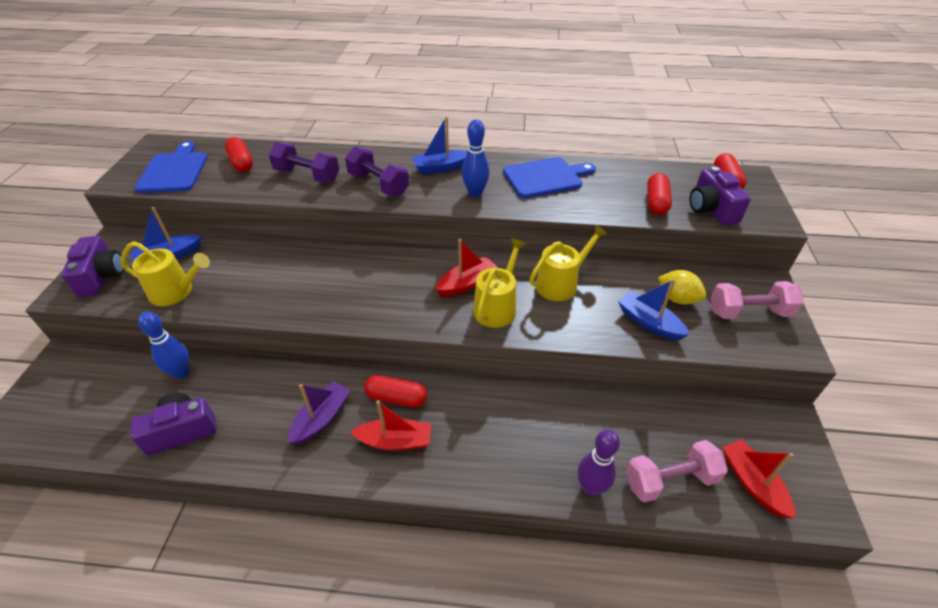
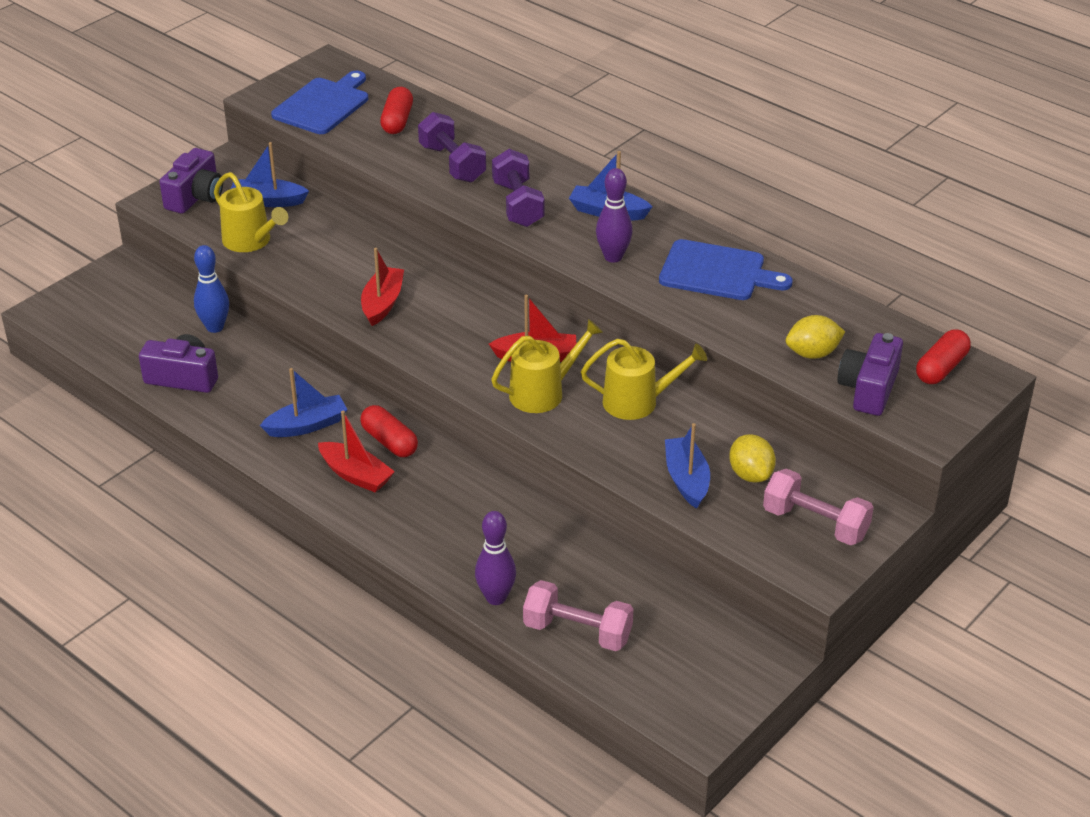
camera: 35 degrees right, 5 degrees down
(321, 418) = (307, 425): purple boat -> blue boat
(475, 193) = (613, 257): blue bowling pin -> purple bowling pin
(656, 202) = (812, 353): red capsule -> yellow lemon
(752, 483) = (657, 676): red boat -> red boat (382, 303)

